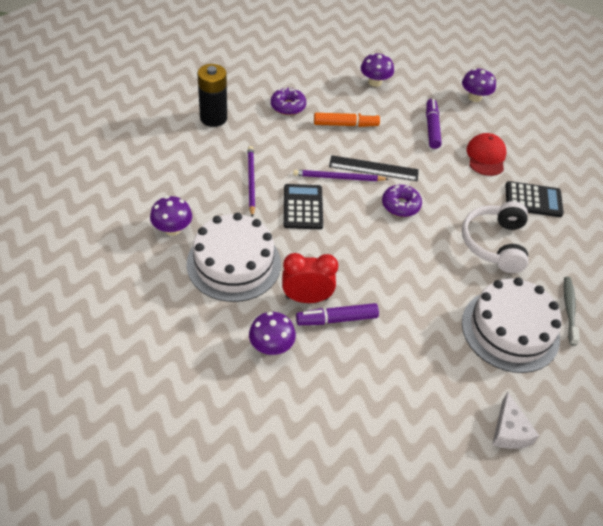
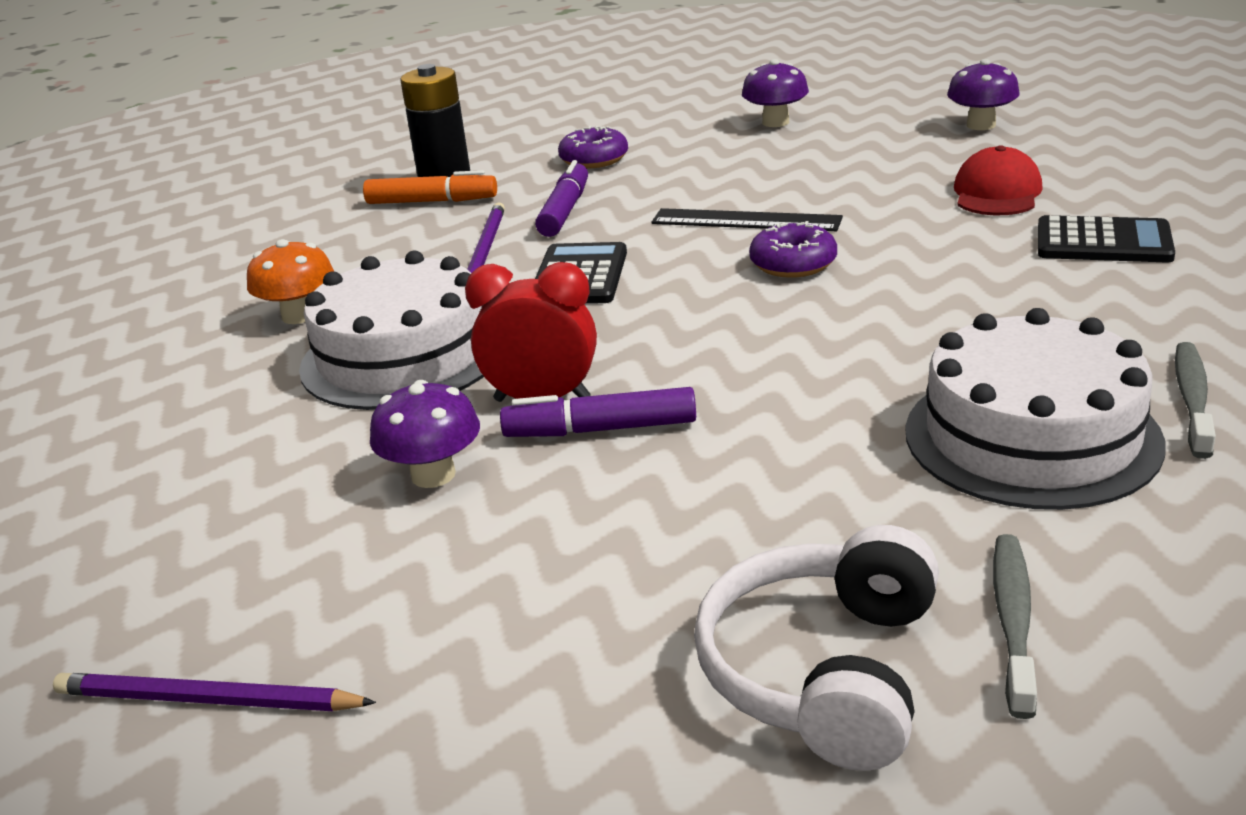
camera: 15 degrees right, 20 degrees down
(172, 229) = (299, 316): purple mushroom -> orange mushroom
(338, 178) = (667, 236): purple pencil -> purple pencil (207, 700)
(345, 124) = (702, 172): orange marker -> orange marker (431, 201)
(432, 128) = (882, 166): purple marker -> purple marker (564, 211)
(495, 243) = (1005, 306): white headphones -> white headphones (824, 671)
(509, 431) = (1013, 620): white cheese -> grey toothbrush

